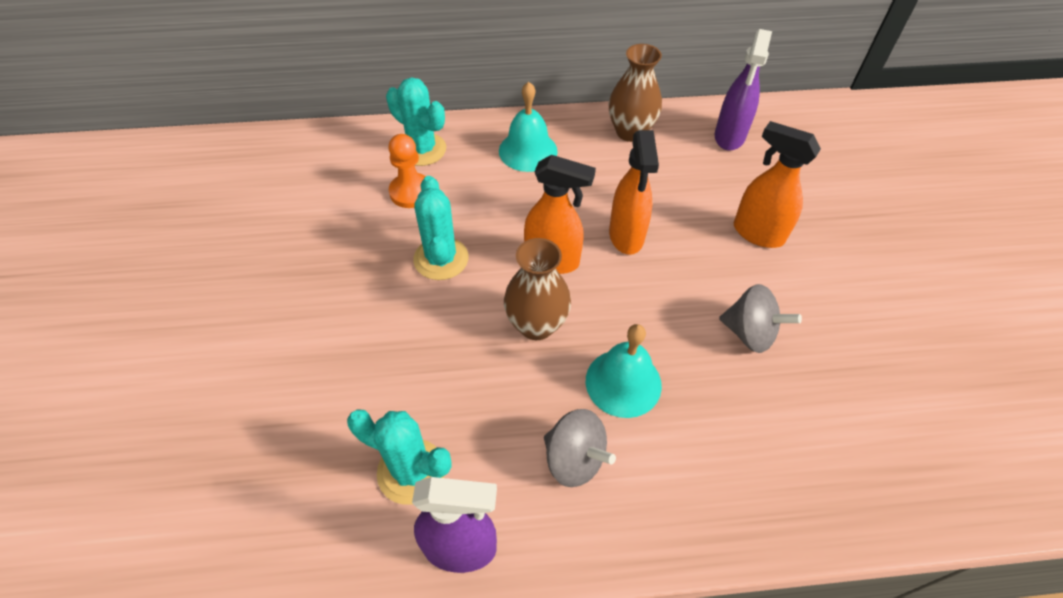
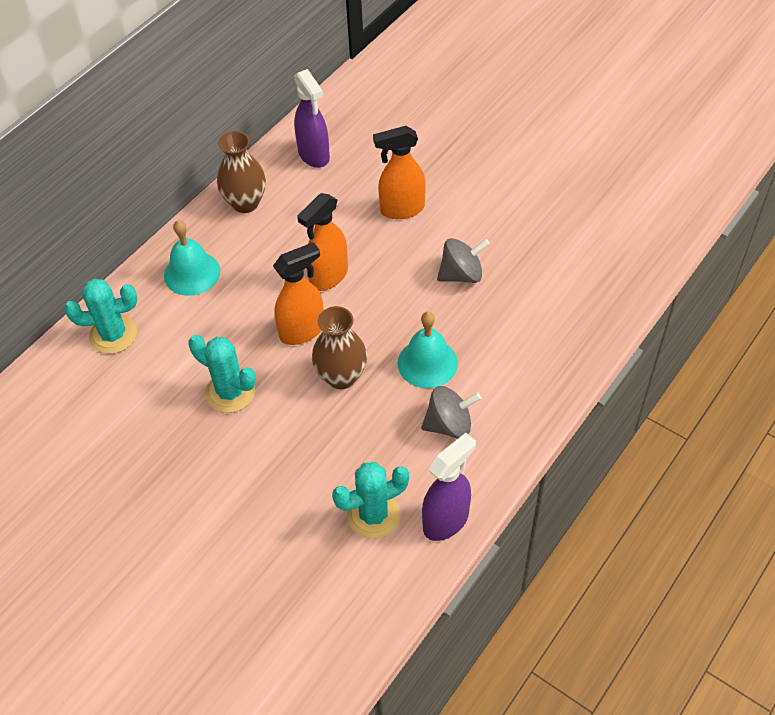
camera: 45 degrees left, 0 degrees up
(411, 192) = (148, 369): orange pawn -> none
(626, 236) = (328, 277): orange spray bottle -> orange spray bottle turned 90 degrees clockwise

